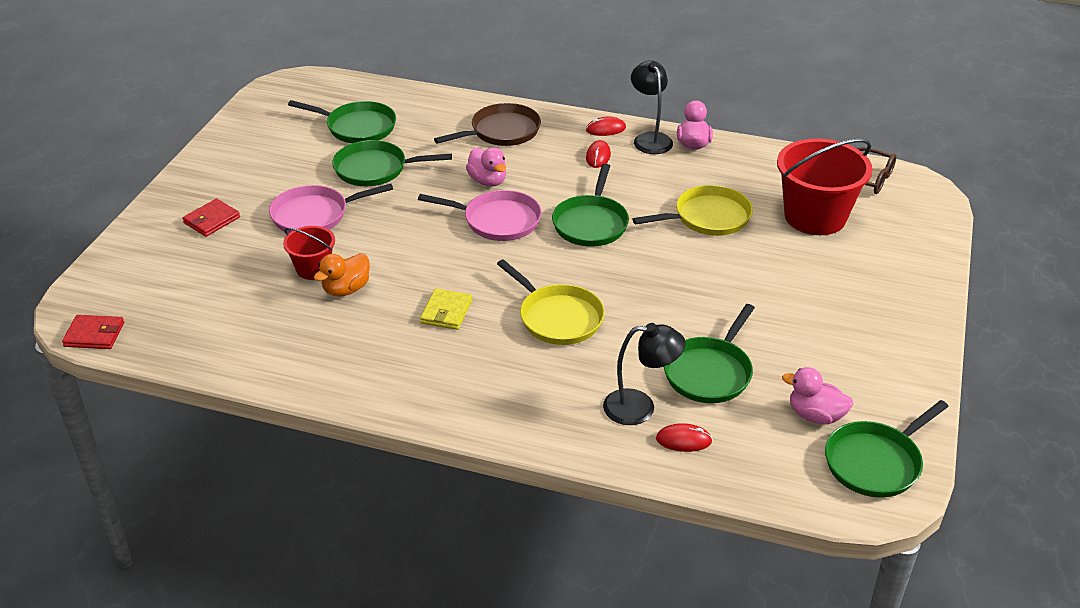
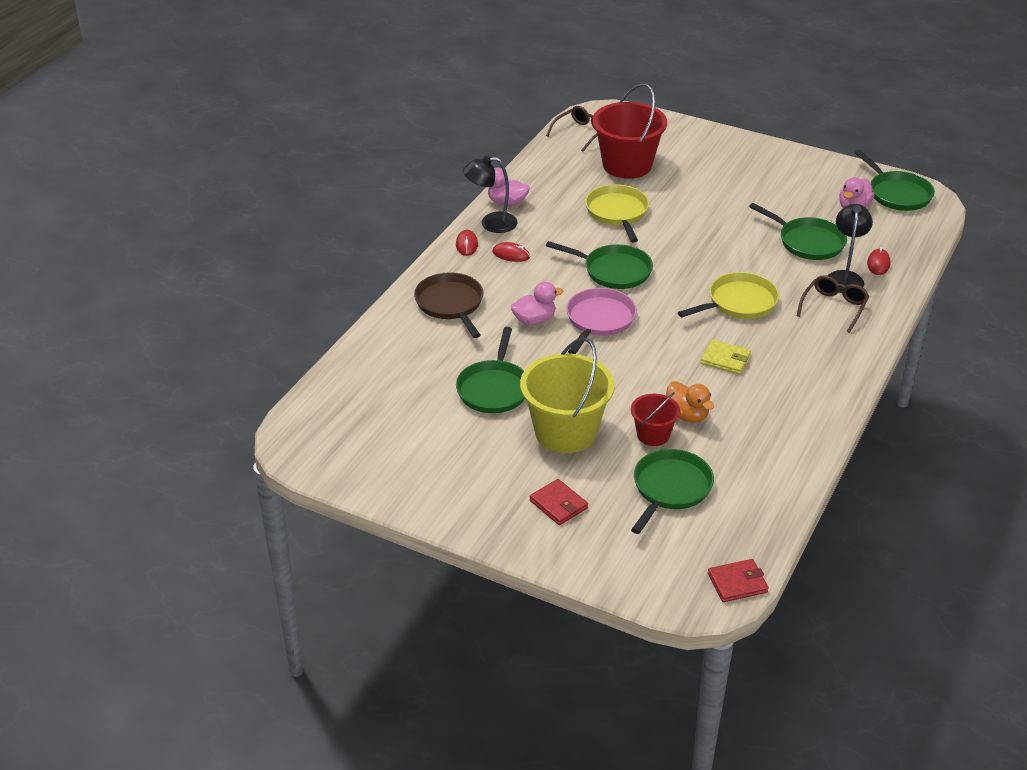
camera: 80 degrees left, 0 degrees up
(94, 335) = (737, 583): red wallet -> red wallet turned 60 degrees clockwise
(314, 215) = (565, 432): pink pan -> yellow bucket
(357, 127) = (410, 397): green pan -> green pan (670, 488)
(570, 398) = (834, 307): none -> brown glasses

